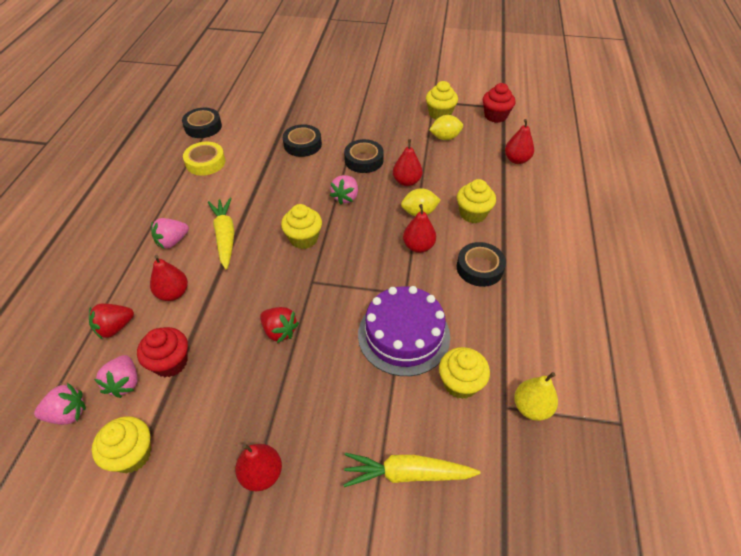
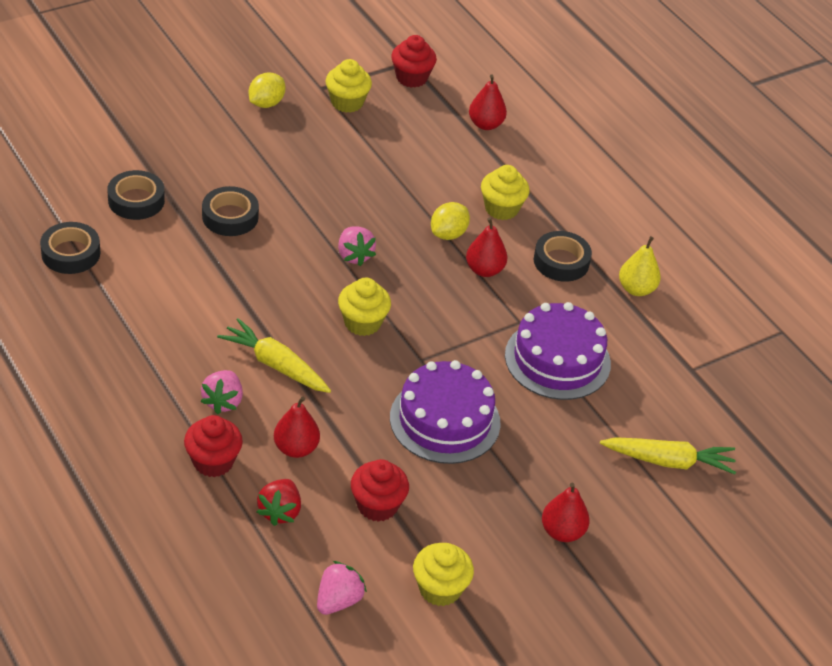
camera: 45 degrees left, 5 degrees down
(123, 273) = (213, 461): none -> red cupcake
(124, 383) = (357, 546): pink strawberry -> none
(205, 162) = (138, 296): yellow tape -> none
(279, 331) = (445, 420): red strawberry -> purple cake
(364, 160) = (324, 202): black tape -> black tape (136, 200)
(406, 181) = (399, 205): red pear -> none
(407, 474) = (669, 461): yellow carrot -> yellow carrot turned 135 degrees counterclockwise
(445, 137) = (384, 131): yellow lemon -> yellow lemon (266, 103)
(460, 383) = (642, 371): yellow cupcake -> none
(531, 407) = (711, 358): yellow pear -> yellow pear (636, 289)

